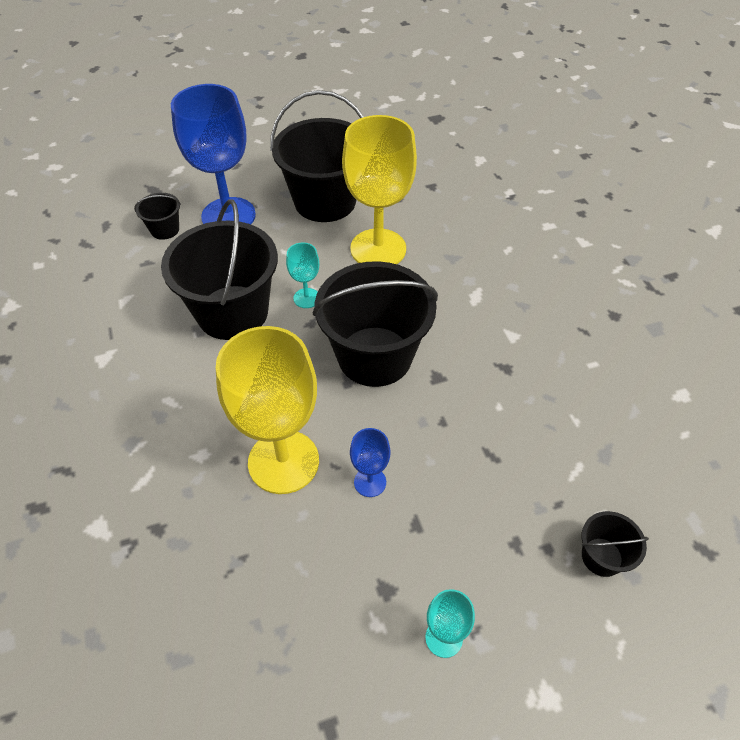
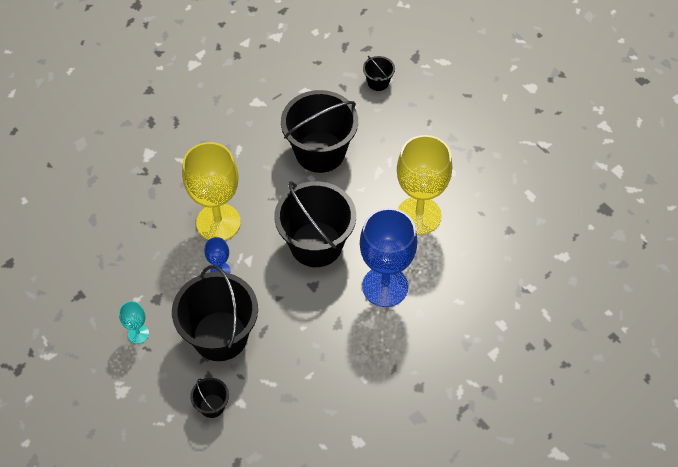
camera: 70 degrees right, 5 degrees up
(228, 216) = (409, 112): blue goblet -> blue goblet (385, 286)
(306, 298) = (351, 188): turquoise goblet -> none
(325, 201) = (454, 165): black bucket -> black bucket (220, 336)

